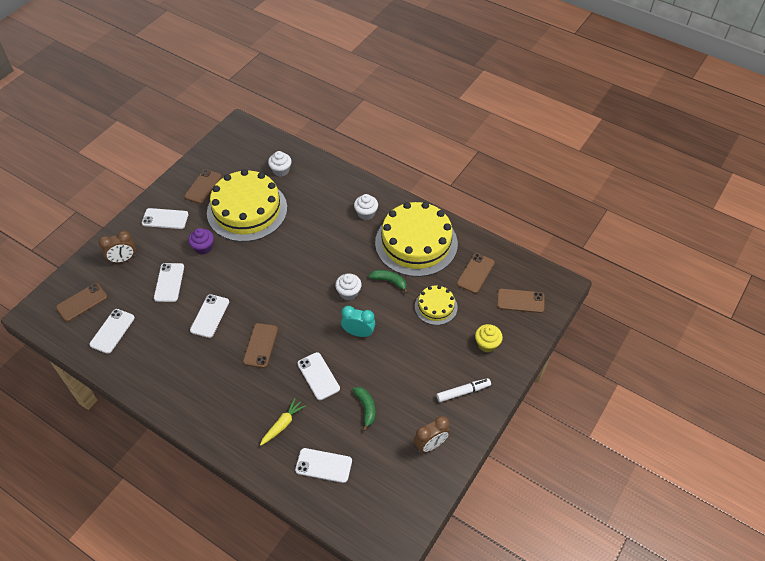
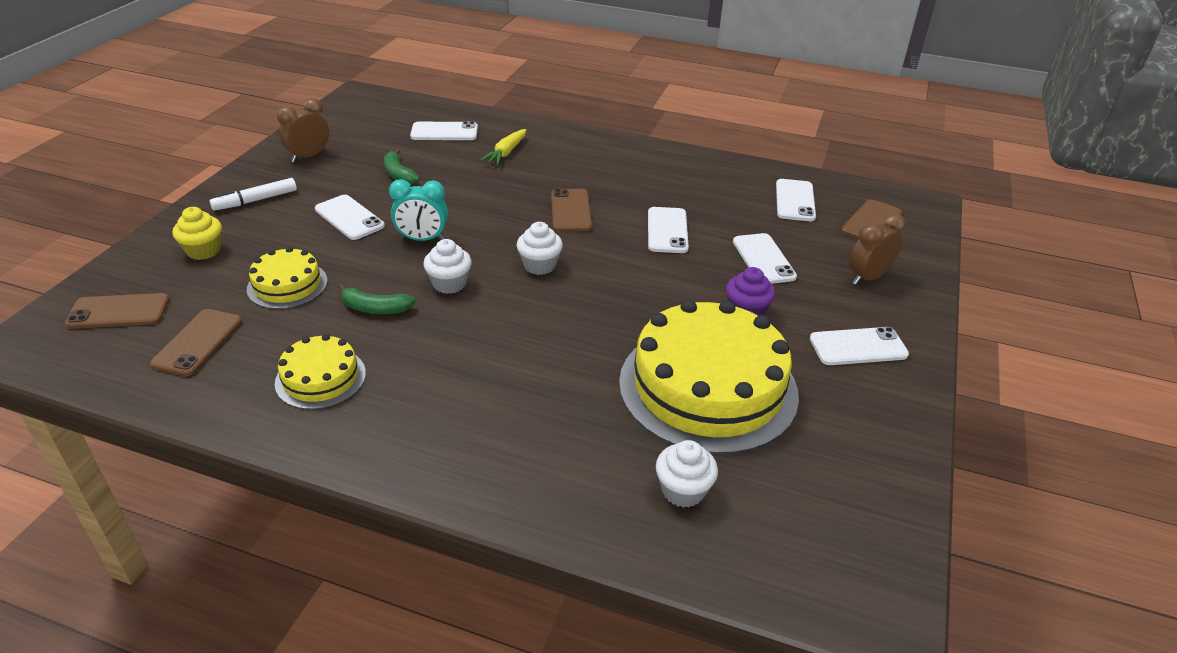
camera: 165 degrees right, 15 degrees down
(203, 186) = (838, 420): brown phone -> none
(318, 376) = (473, 193): white phone -> white phone (349, 218)
(366, 213) = (440, 420): white cupcake -> white cupcake (539, 265)
(416, 243) = (320, 378): yellow cake -> yellow cake, size x0.49

